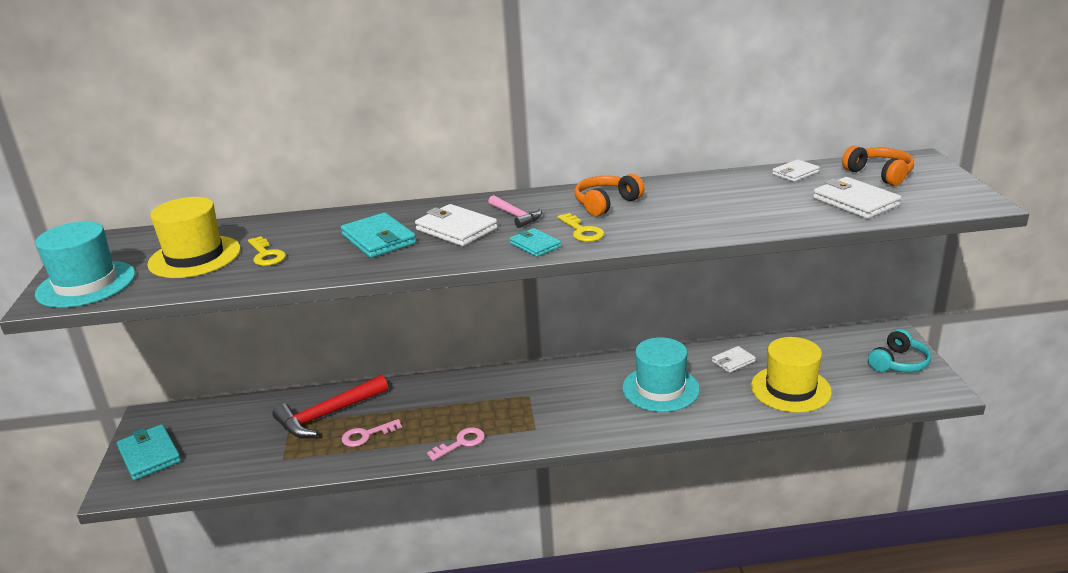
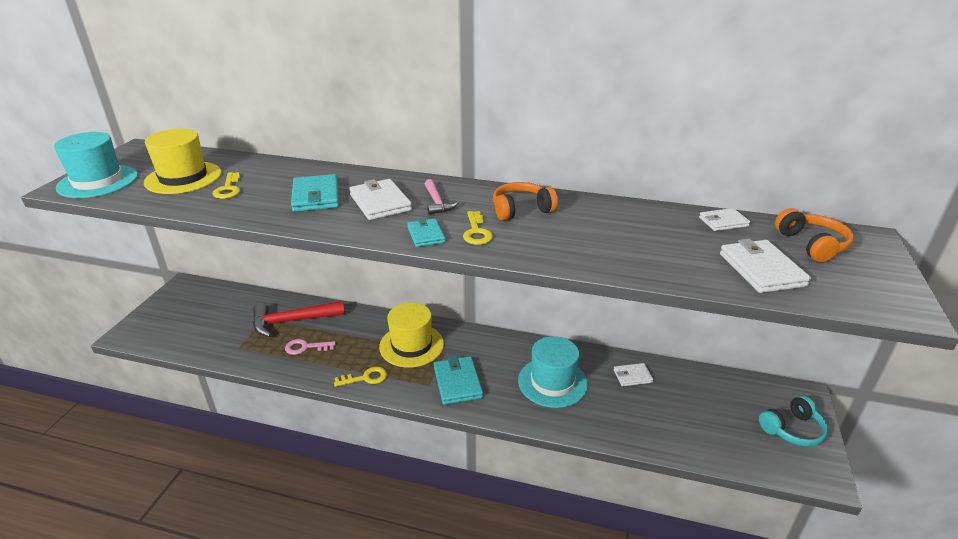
camera: 20 degrees right, 5 degrees up
(149, 455) = (163, 315): turquoise wallet -> turquoise wallet (457, 382)
(461, 443) = (365, 378): pink key -> yellow key
(790, 389) = (668, 421): yellow hat -> yellow hat (411, 345)

